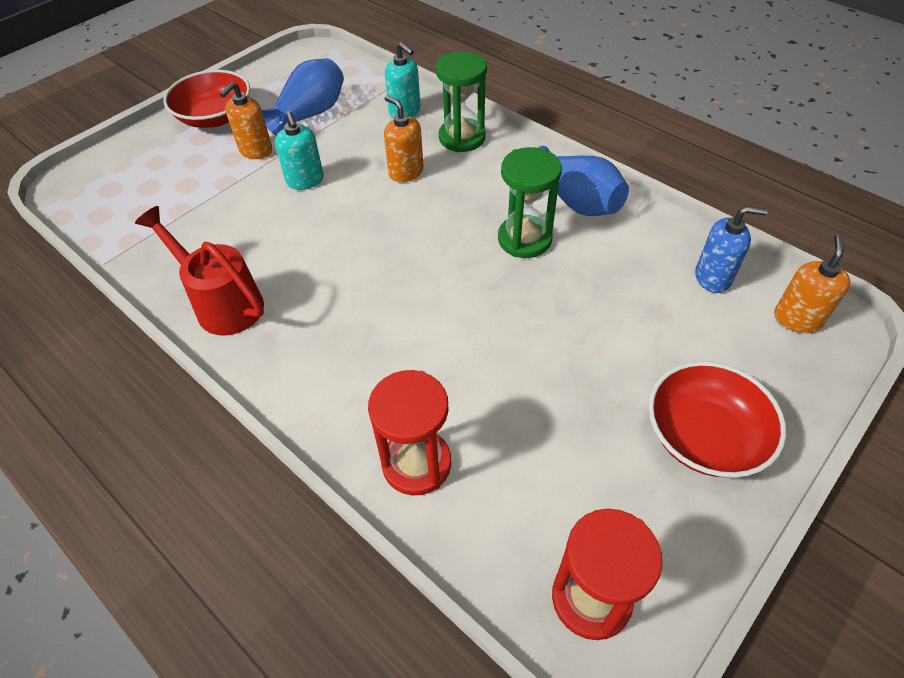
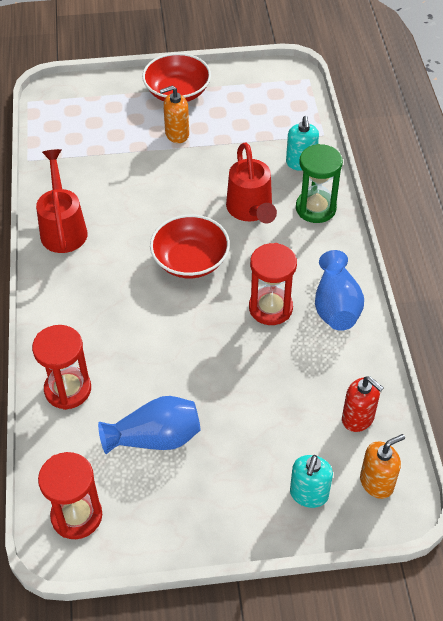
camera: 40 degrees right, 0 degrees up
(305, 181) = (184, 176): turquoise soap dispenser -> turquoise soap dispenser (309, 494)
(310, 114) = (237, 126): blue vase -> blue vase (155, 438)
(406, 172) = (251, 210): orange soap dispenser -> red watering can
(524, 239) = (270, 308): green hourglass -> red hourglass
(704, 436) = (228, 495): red bowl -> red bowl (190, 260)
(713, 278) = (358, 418): blue soap dispenser -> red soap dispenser

